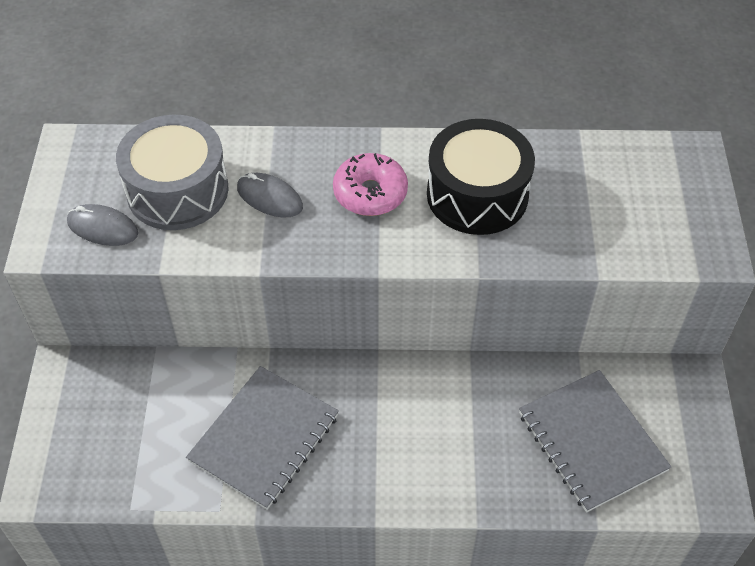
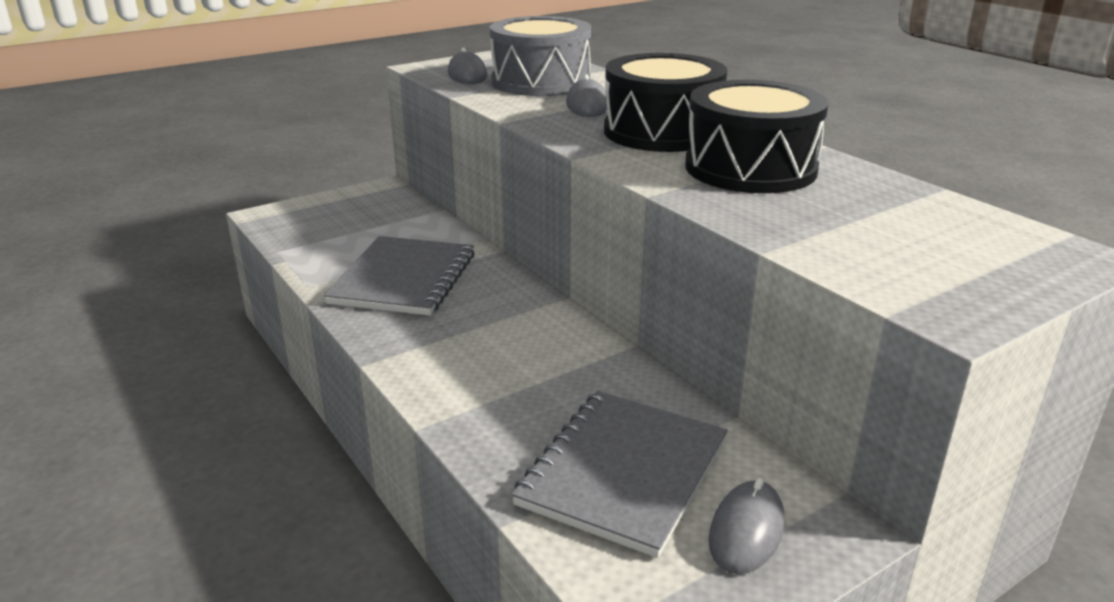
camera: 55 degrees right, 25 degrees down
(264, 438) = (404, 279): grey notebook -> grey notebook turned 75 degrees counterclockwise
(370, 193) = (662, 132): pink donut -> black drum
(671, 418) = (746, 531): none -> grey mouse

